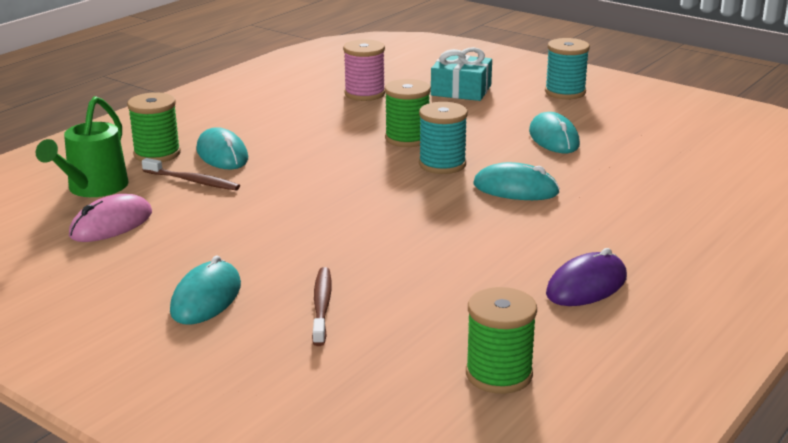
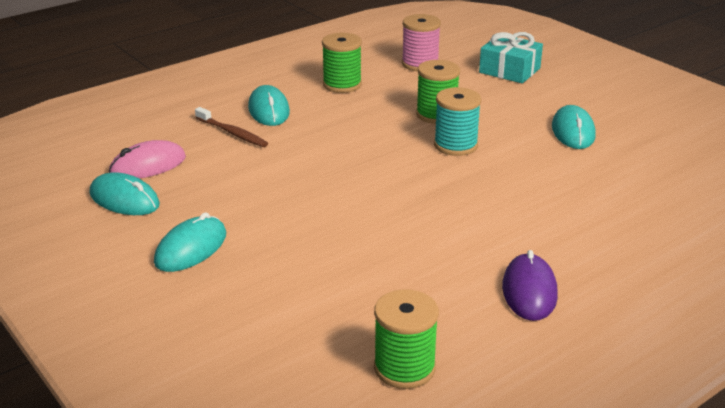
camera: 15 degrees right, 5 degrees up
(93, 188) = (149, 129): green watering can -> none
(157, 154) = (215, 102): green spool -> green spool (342, 85)
(322, 306) = (283, 272): brown toothbrush -> none
(515, 189) = (511, 180): turquoise mouse -> turquoise mouse (124, 199)
(565, 92) = (607, 84): turquoise spool -> none
(586, 286) = (529, 291): purple mouse -> purple mouse turned 60 degrees counterclockwise

